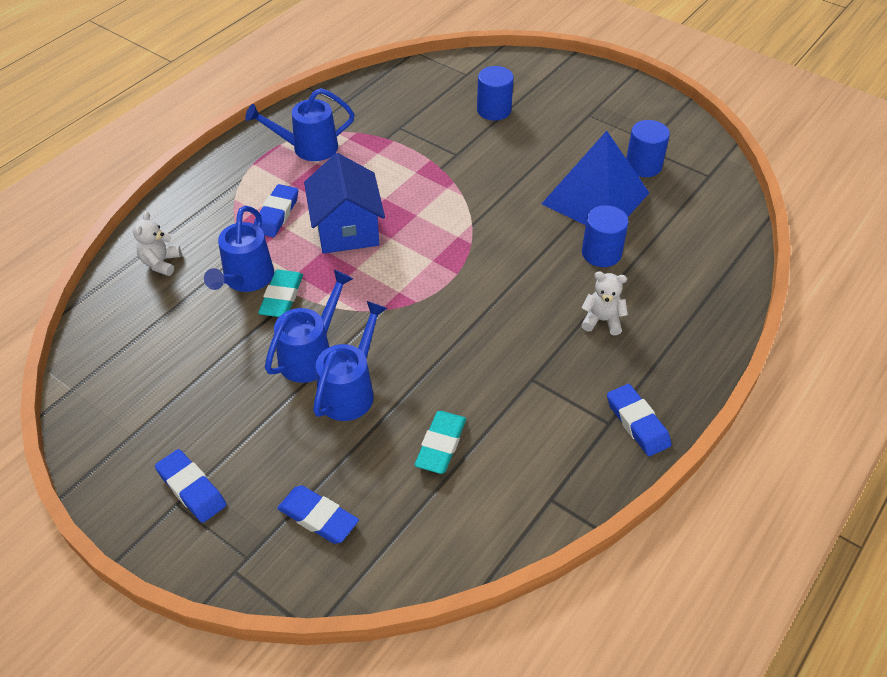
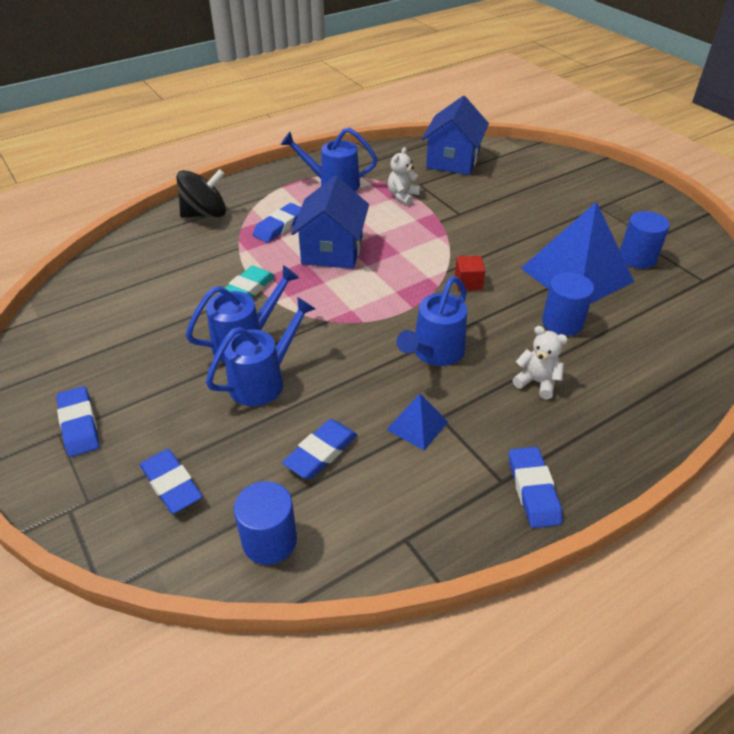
camera: 20 degrees right, 5 degrees down
(161, 263) = (166, 241): white teddy bear -> white teddy bear (402, 196)
(186, 218) = (205, 214): none -> black spinning top
(245, 280) = (225, 269): blue watering can -> blue watering can (434, 353)
(422, 89) = (453, 160): none -> blue house
(441, 445) = (321, 452): turquoise eraser -> blue eraser
(494, 110) = (510, 187): blue cylinder -> blue cylinder (269, 540)
(498, 233) = (468, 283): none -> red cube
(515, 393) = (417, 425): none -> blue pyramid

